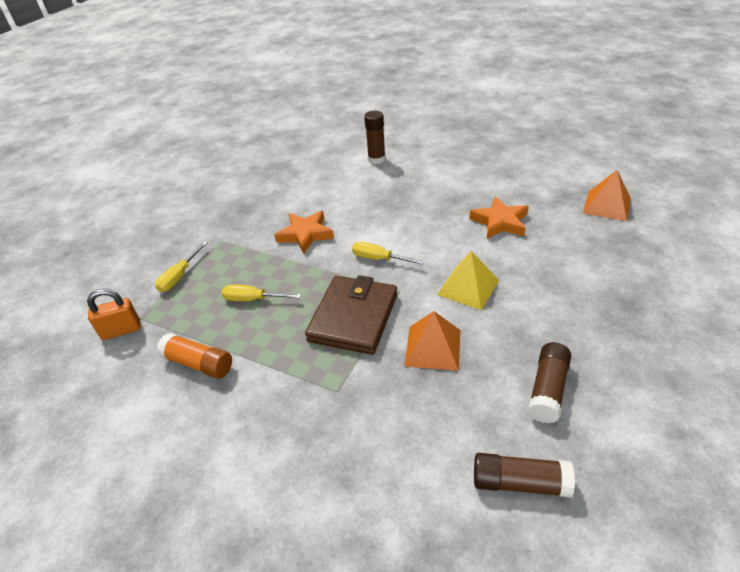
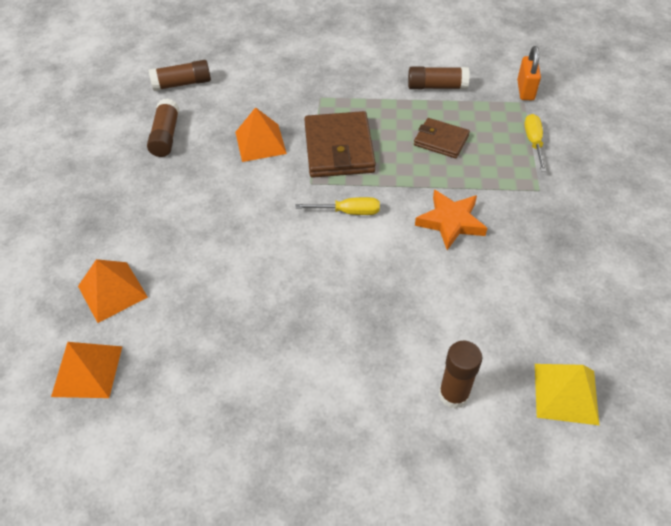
camera: 155 degrees right, 10 degrees up
(121, 330) = (525, 90): orange padlock -> orange padlock turned 45 degrees counterclockwise
(198, 364) = (437, 86): orange glue stick -> brown glue stick
(253, 299) = (441, 140): yellow screwdriver -> brown wallet
(468, 287) = (245, 203): yellow pyramid -> yellow pyramid (565, 393)
(500, 222) = (227, 301): orange star -> none
(595, 246) = (112, 291): none -> orange pyramid

